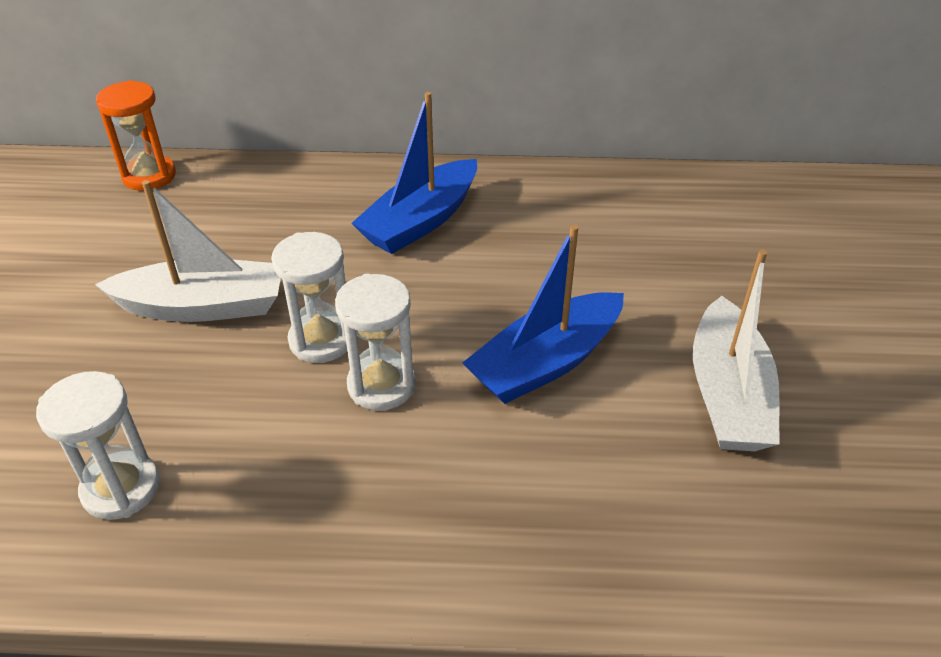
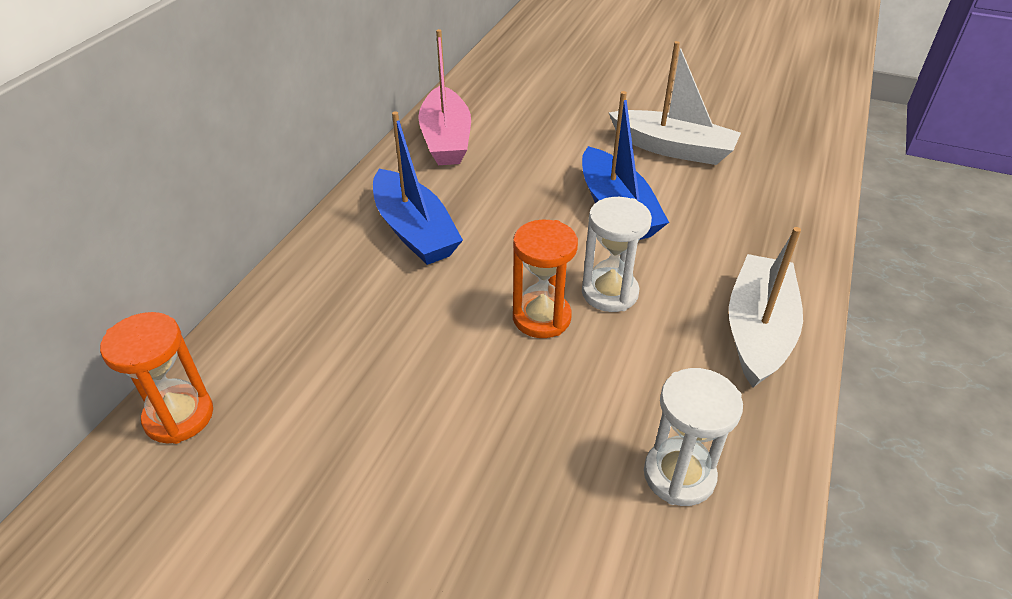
camera: 70 degrees left, 0 degrees up
(204, 306) = (454, 391): white boat -> white boat (758, 330)
(321, 340) = (541, 317): white hourglass -> orange hourglass
(597, 197) = (446, 139): none -> pink boat

